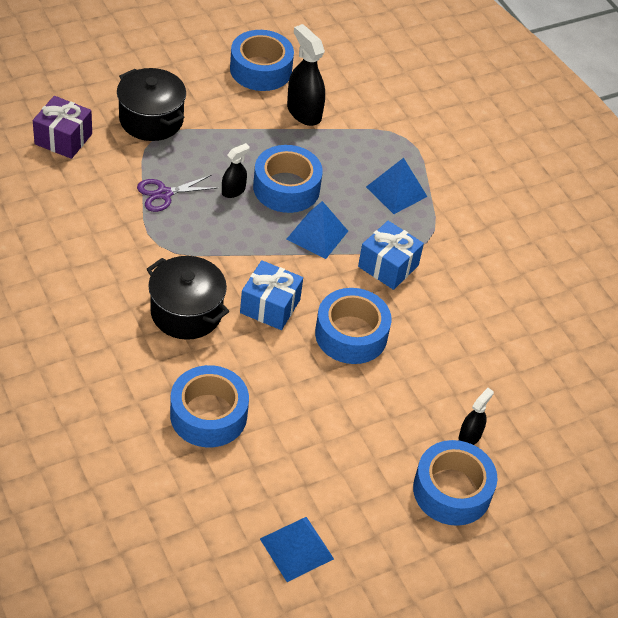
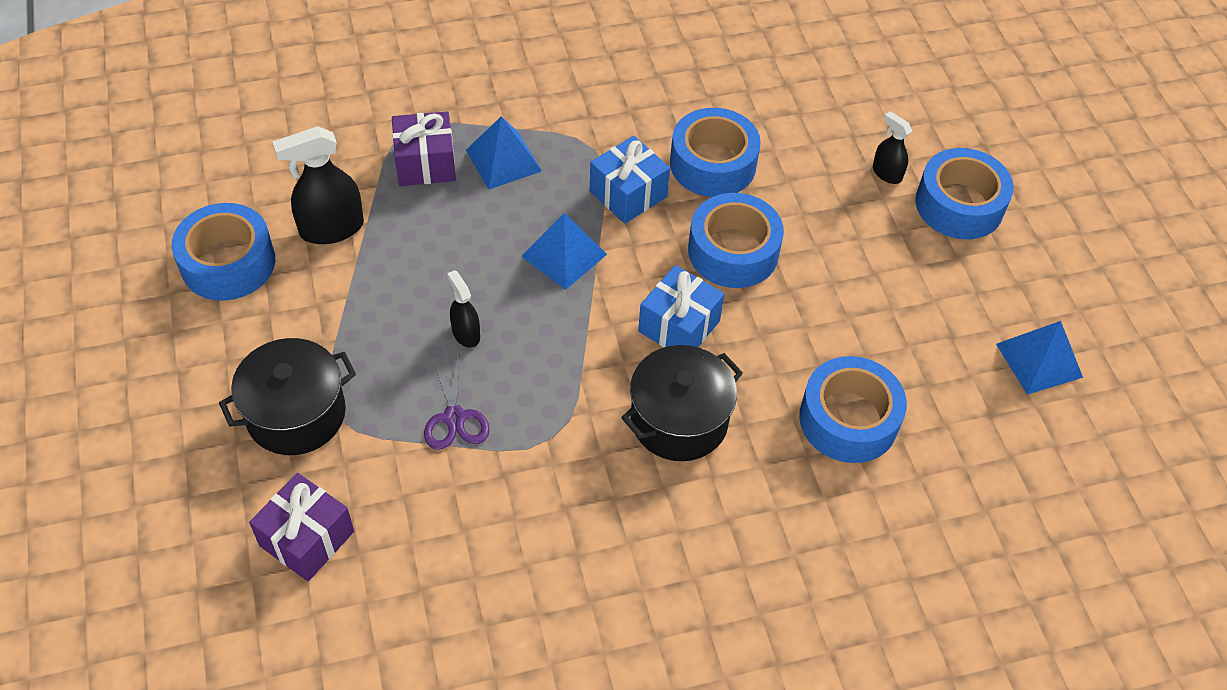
camera: 75 degrees left, 5 degrees up
(286, 188) = (473, 273): blue tape -> blue tape (713, 164)
(378, 150) = (425, 163): none -> purple gift

